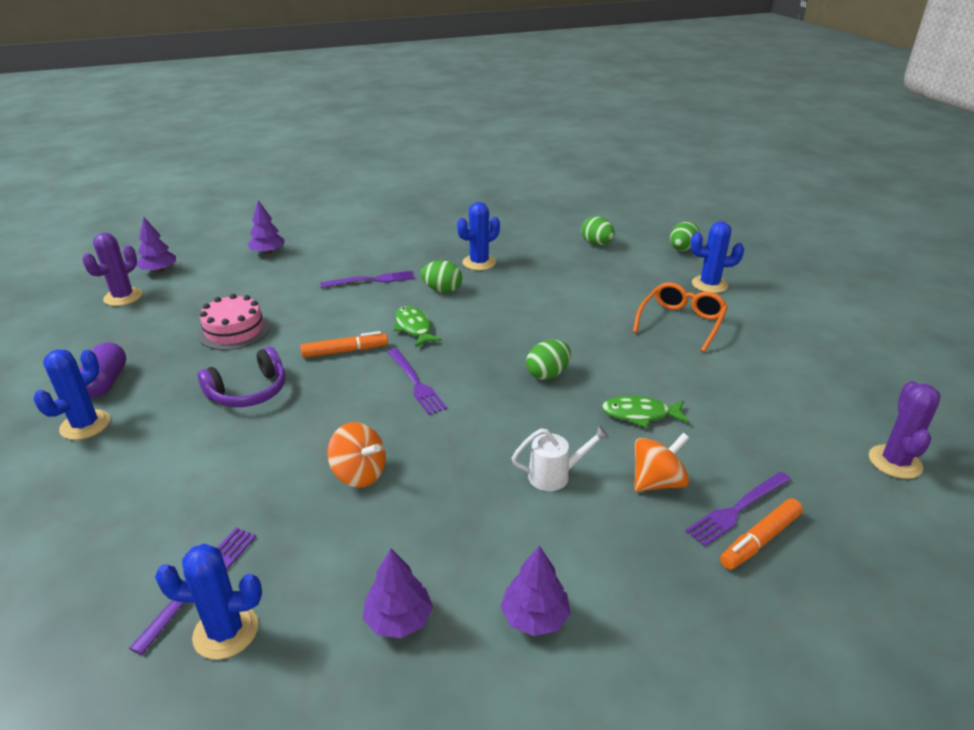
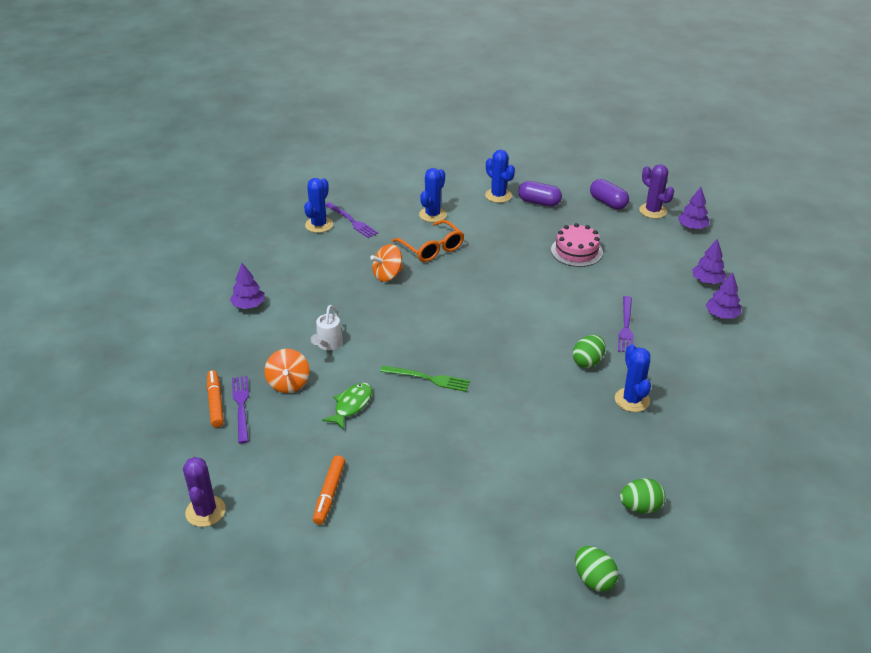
camera: 115 degrees right, 5 degrees up
(103, 329) = (608, 203): none -> purple capsule
(249, 391) = (495, 249): purple headphones -> none
(345, 351) = (519, 293): orange marker -> orange marker (329, 494)
(399, 619) = (284, 268): purple tree -> purple tree (721, 315)
(414, 328) = (533, 331): green fish -> none
(415, 382) = (460, 315): purple fork -> none
(547, 374) = (428, 378): green egg -> green fork
(681, 322) = (448, 492): orange glasses -> orange glasses (432, 248)
(709, 285) = (502, 556): blue cactus -> blue cactus (432, 215)
(895, 462) = (205, 511): purple cactus -> purple cactus turned 45 degrees clockwise

